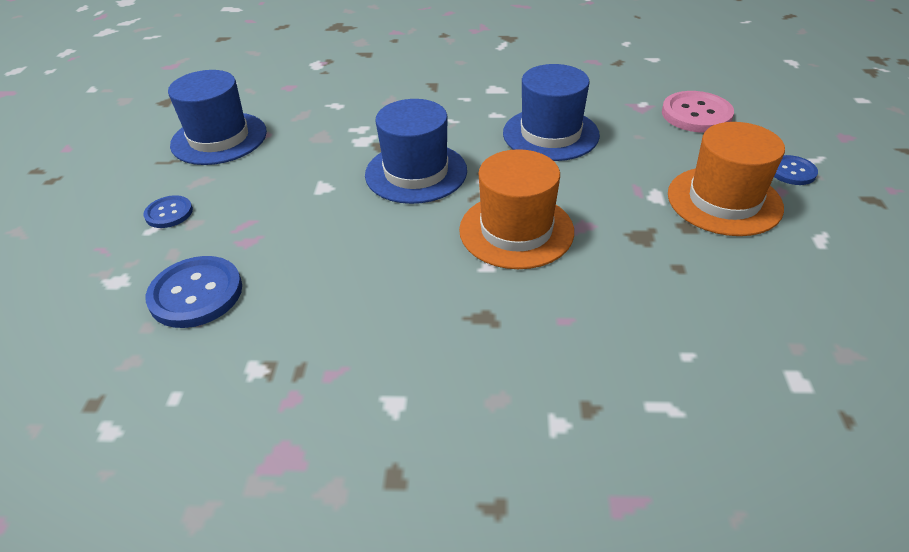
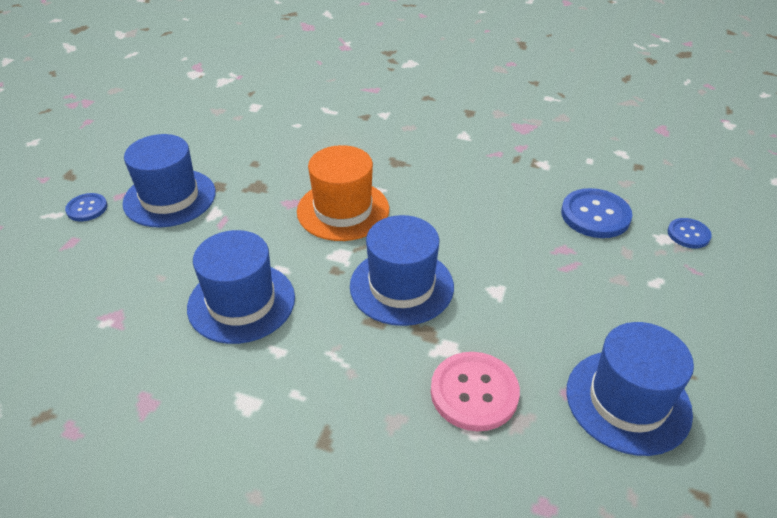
camera: 165 degrees left, 0 degrees up
(169, 213) = (647, 295): blue button -> blue button (688, 234)
(696, 114) = (74, 290): pink button -> pink button (474, 392)
(724, 200) = (169, 198): orange hat -> blue hat

